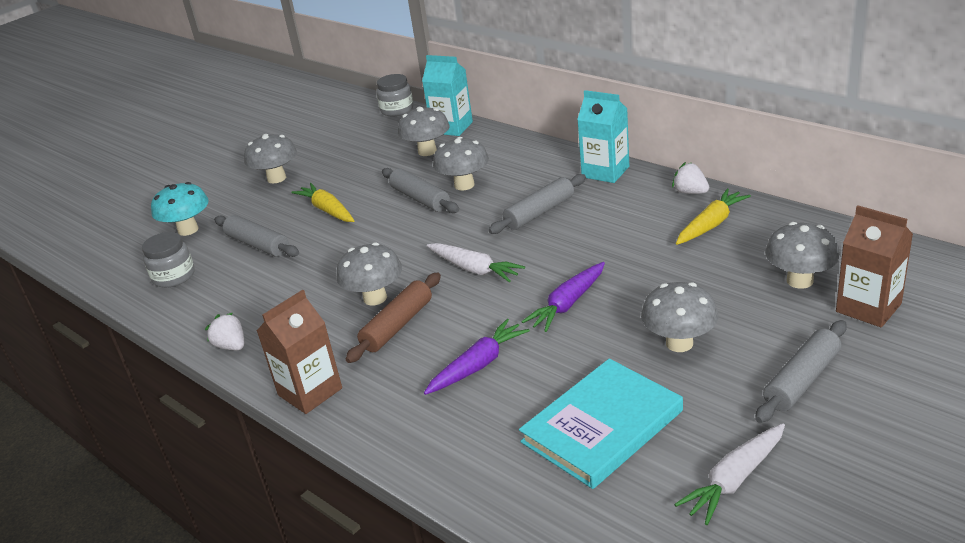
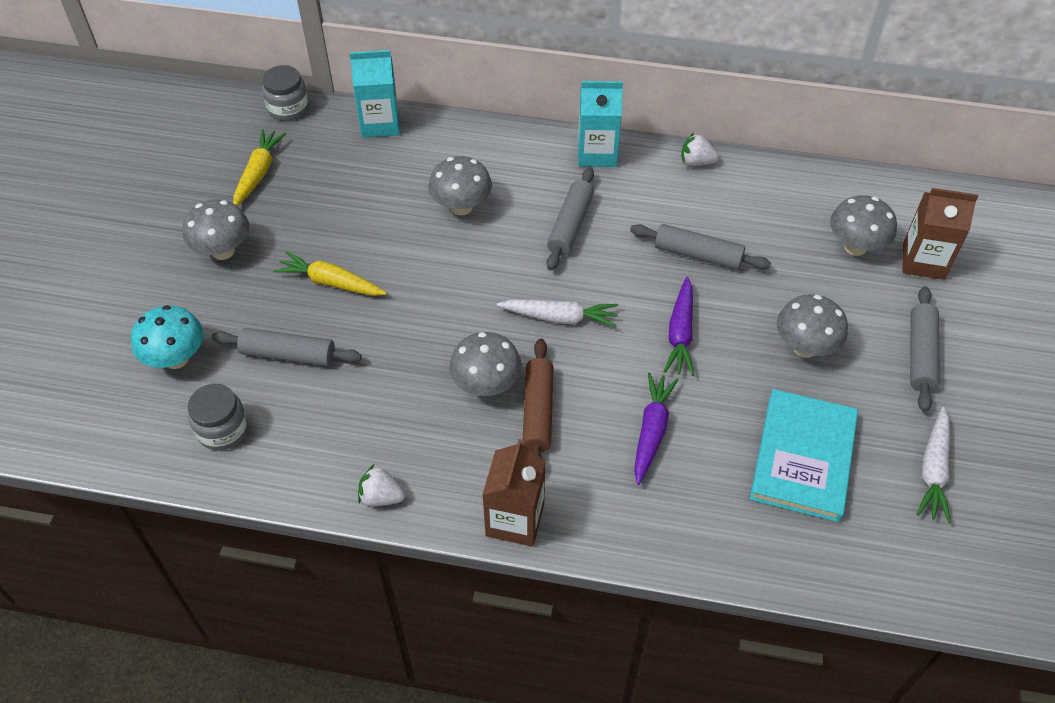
camera: 35 degrees left, 20 degrees up
(420, 199) = (427, 238): grey rolling pin -> grey rolling pin (698, 255)
(427, 151) = (379, 166): grey mushroom -> none
(711, 224) = (741, 199): yellow carrot -> yellow carrot (258, 173)

